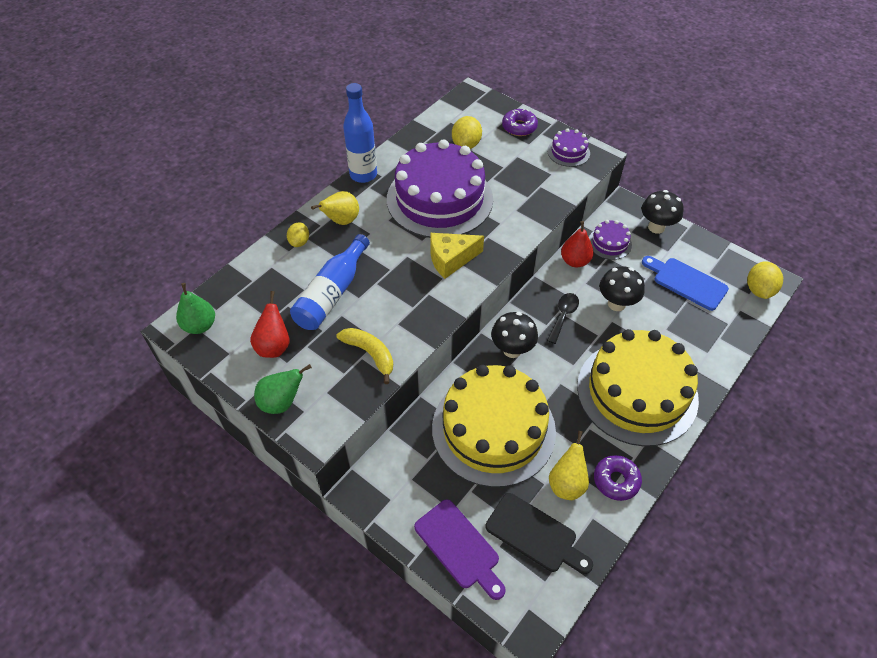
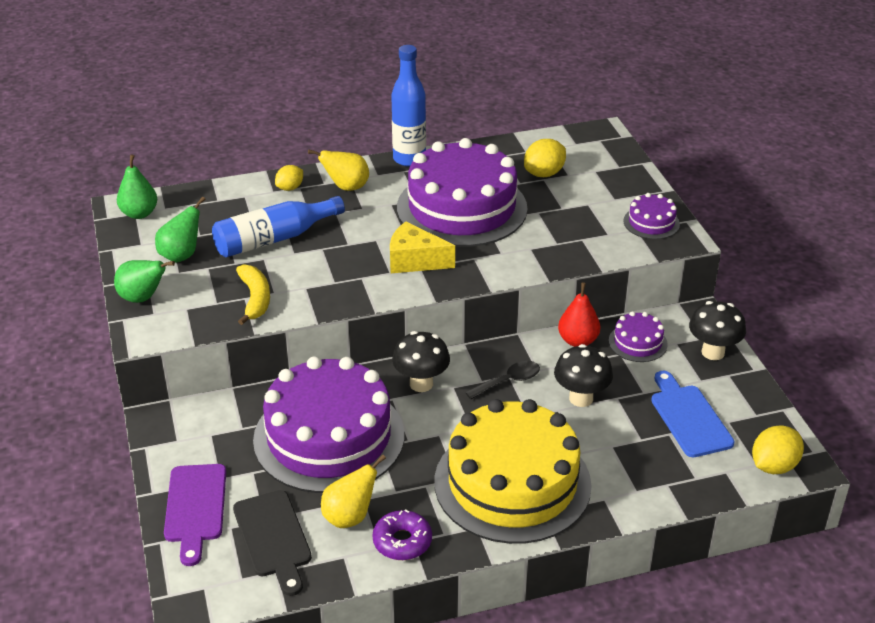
camera: 35 degrees right, 15 degrees down
(274, 346) = (181, 255): red pear -> green pear
(493, 429) = (329, 437): yellow cake -> purple cake
(519, 127) = (621, 180): purple donut -> none

